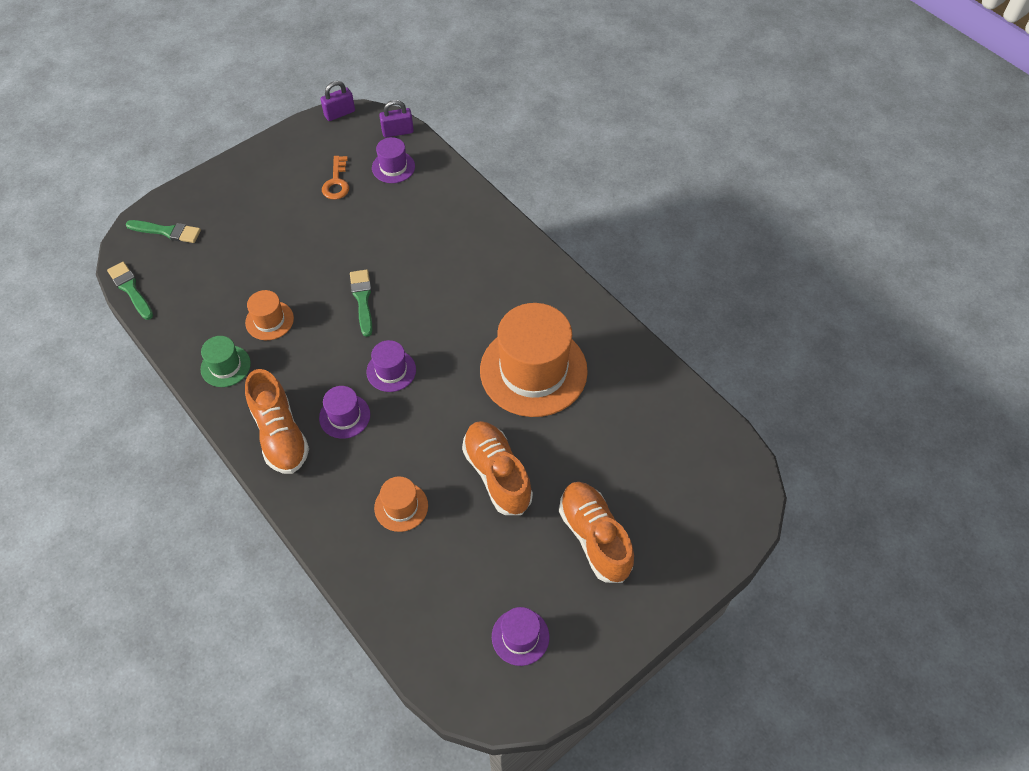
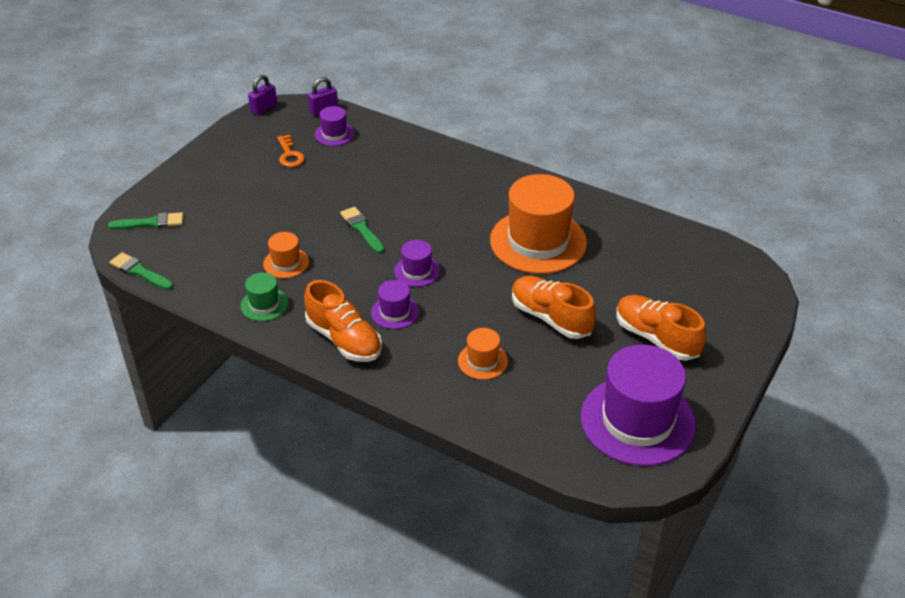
camera: 20 degrees left, 15 degrees down
(520, 637) = (637, 420): purple hat -> purple hat, size x2.17

